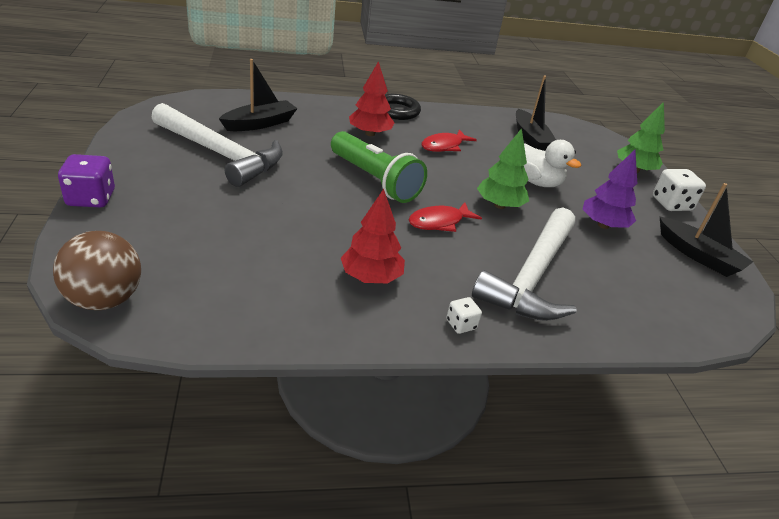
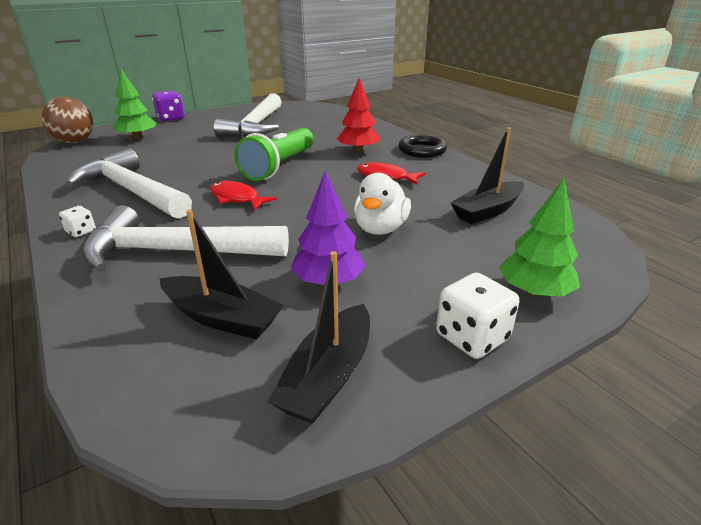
camera: 70 degrees right, 5 degrees down
(260, 124) = (315, 124): black boat -> black boat (222, 318)
(371, 277) = (132, 191): red tree -> white hammer
(499, 205) = (300, 217): green tree -> green tree (138, 138)

